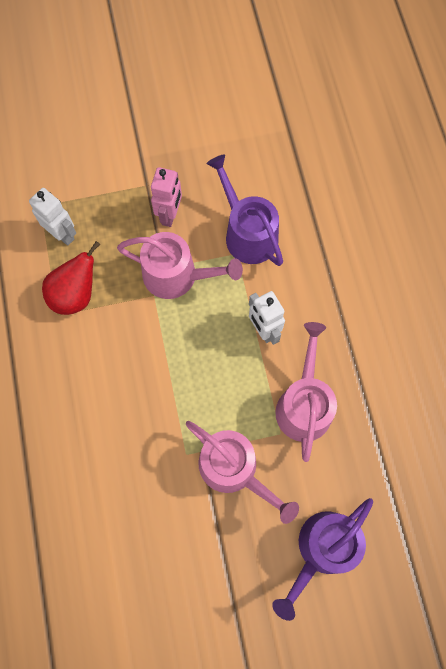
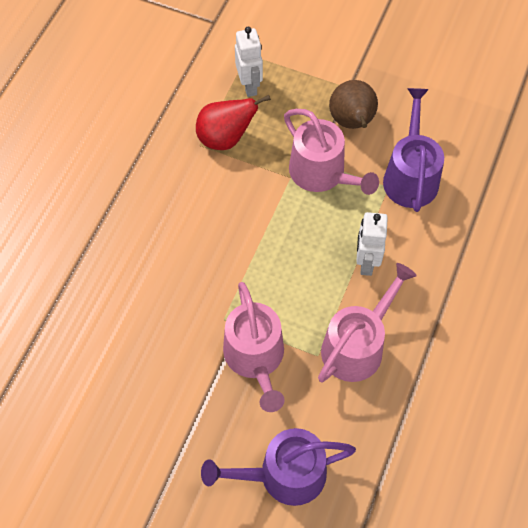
camera: 35 degrees right, 10 degrees down
(170, 215) = (352, 122): pink robot -> brown pear

